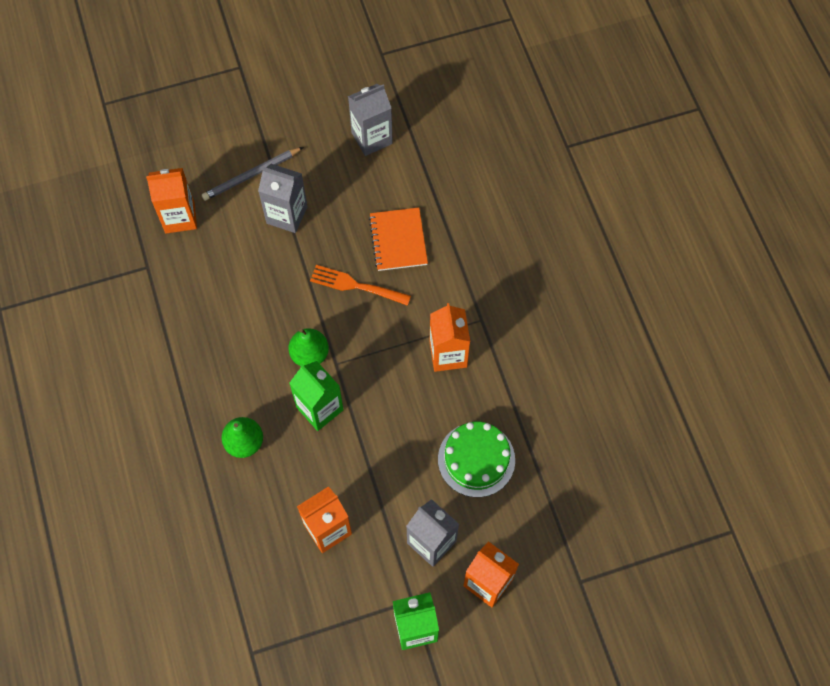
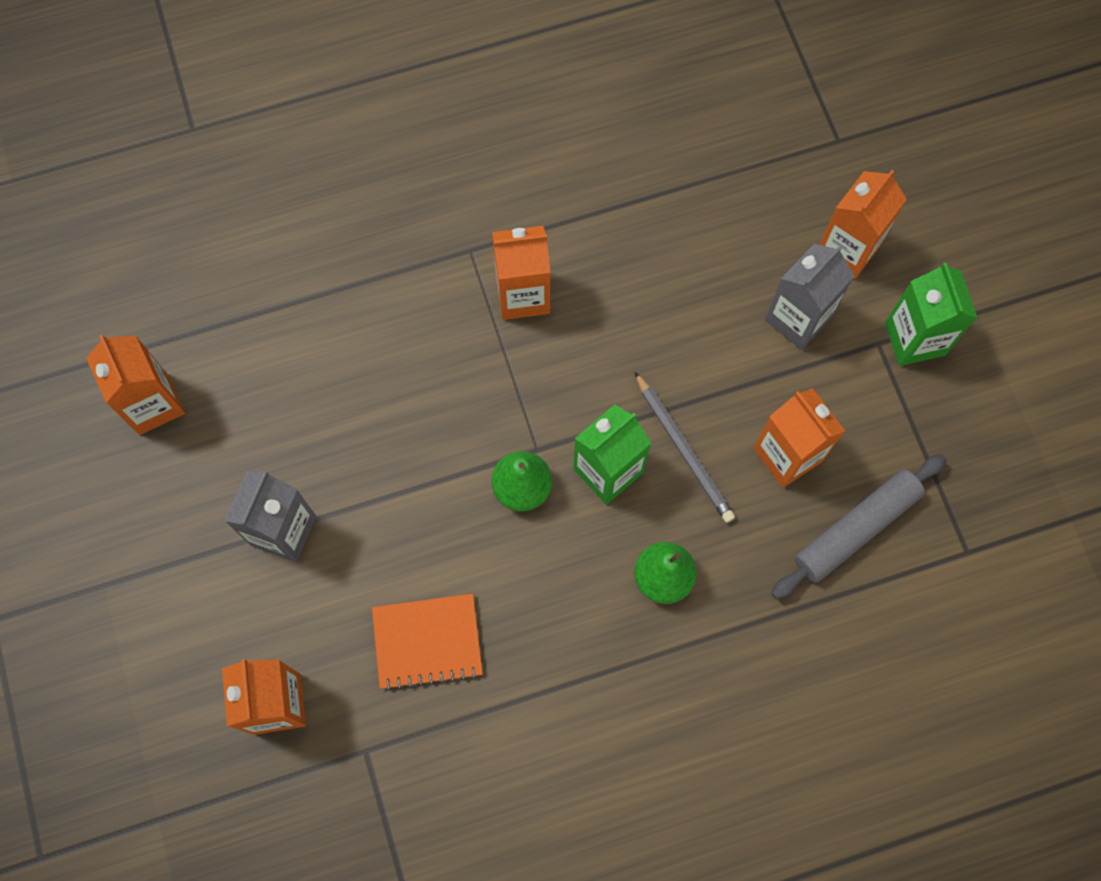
camera: 90 degrees left, 5 degrees up
(251, 175) = (206, 590): grey pencil -> grey pencil (684, 450)
(271, 574) = (856, 529): none -> grey rolling pin
(357, 285) = (410, 422): orange fork -> none
(372, 138) = (153, 404): grey carton -> orange carton
(398, 240) = (336, 363): orange notebook -> orange notebook (427, 641)
(476, 459) = (679, 260): green cake -> none

